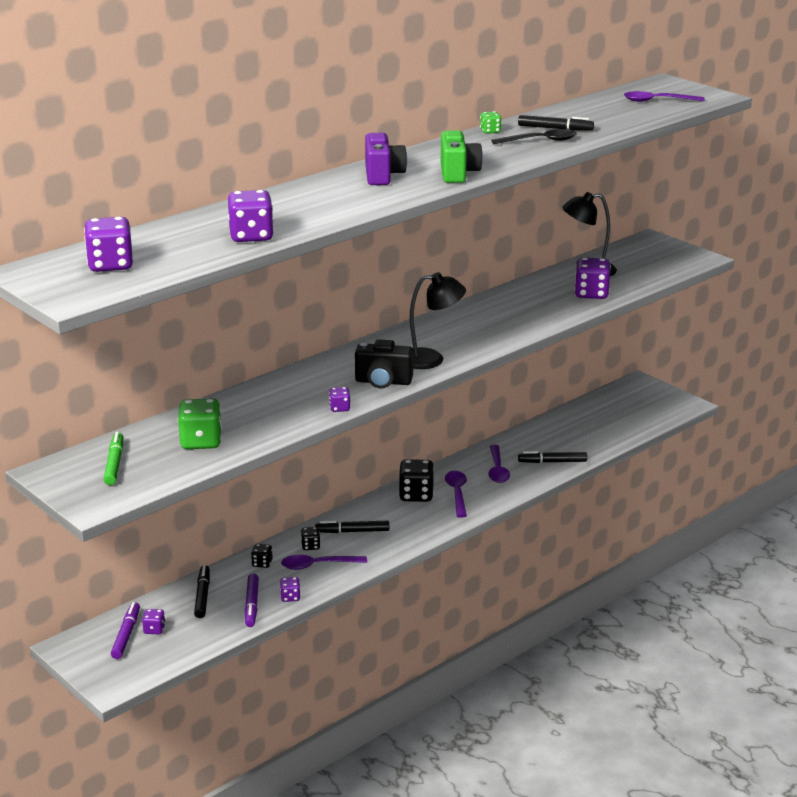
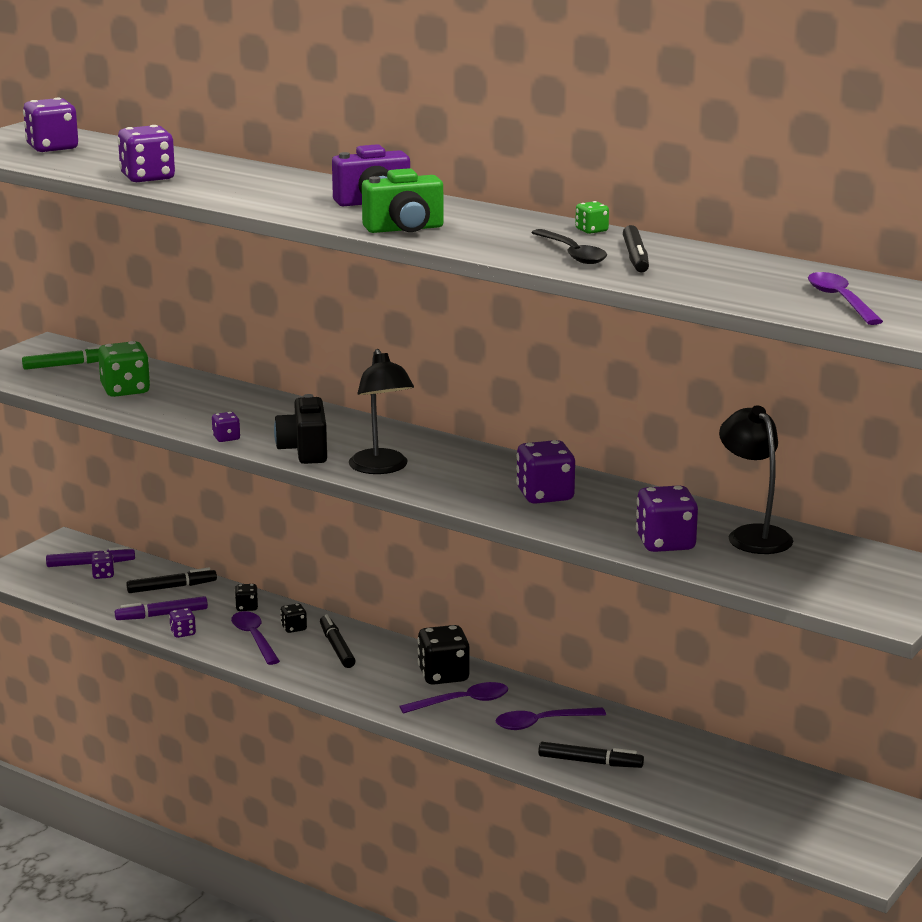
camera: 75 degrees right, 5 degrees down
(504, 315) = (545, 495): none -> purple dice
(552, 462) = (590, 762): black marker -> black marker turned 120 degrees clockwise

